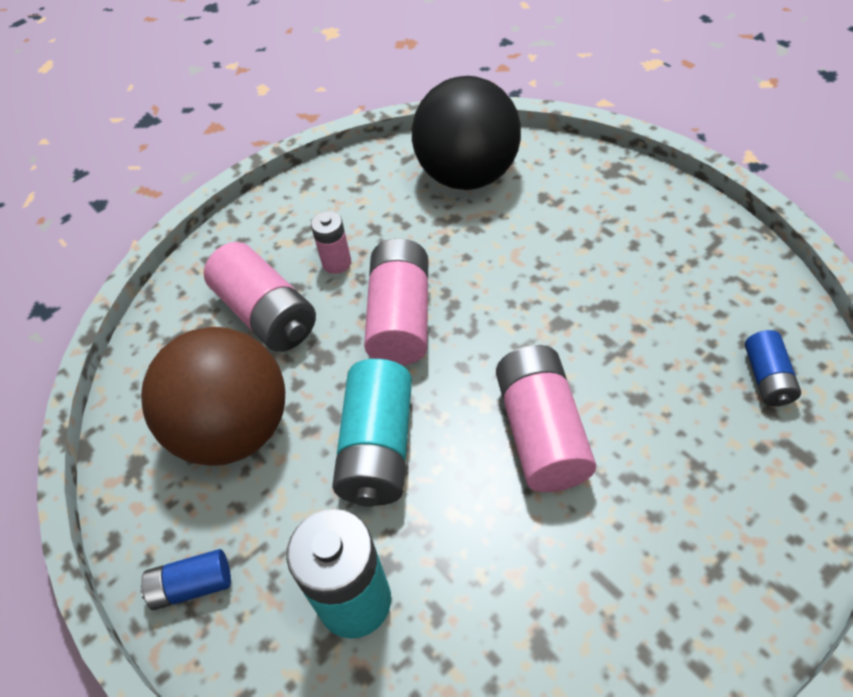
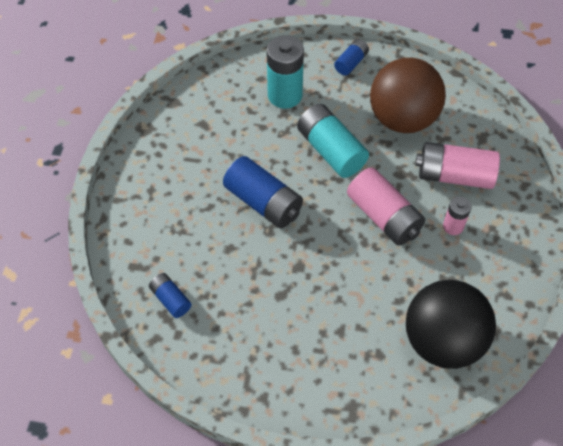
camera: 135 degrees right, 5 degrees up
(541, 432) = (263, 202): pink battery -> blue battery

